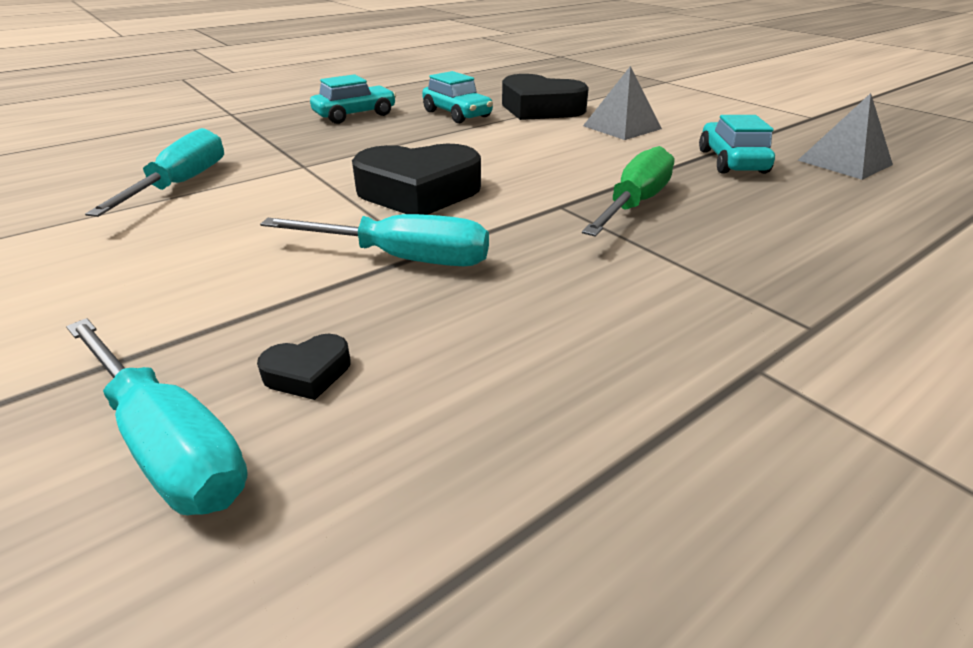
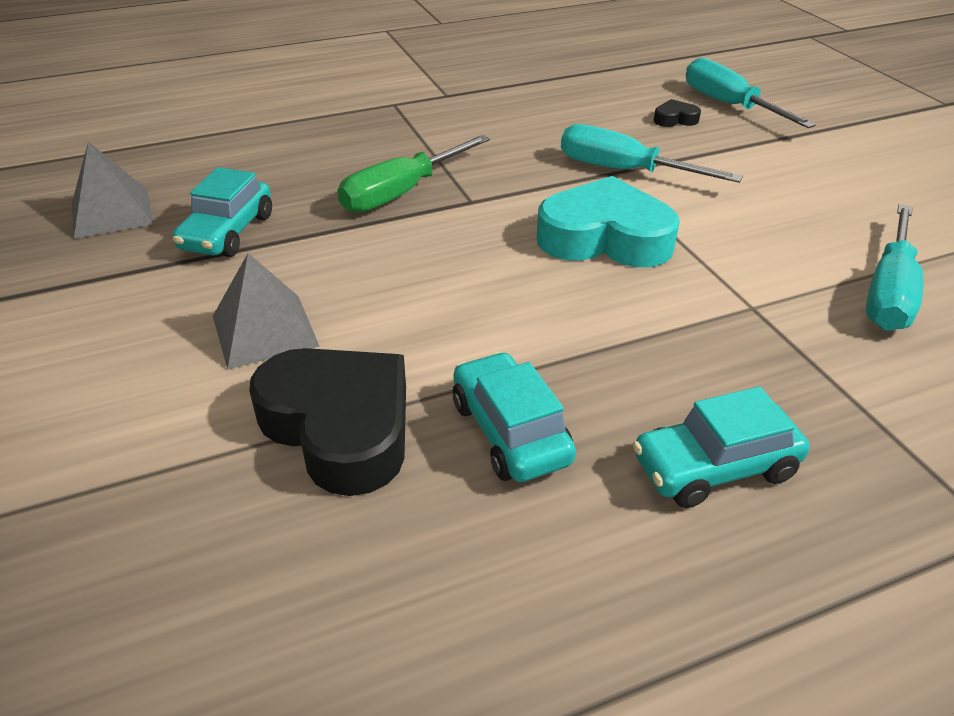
camera: 165 degrees left, 5 degrees up
(418, 192) = (605, 238): black heart -> turquoise heart

